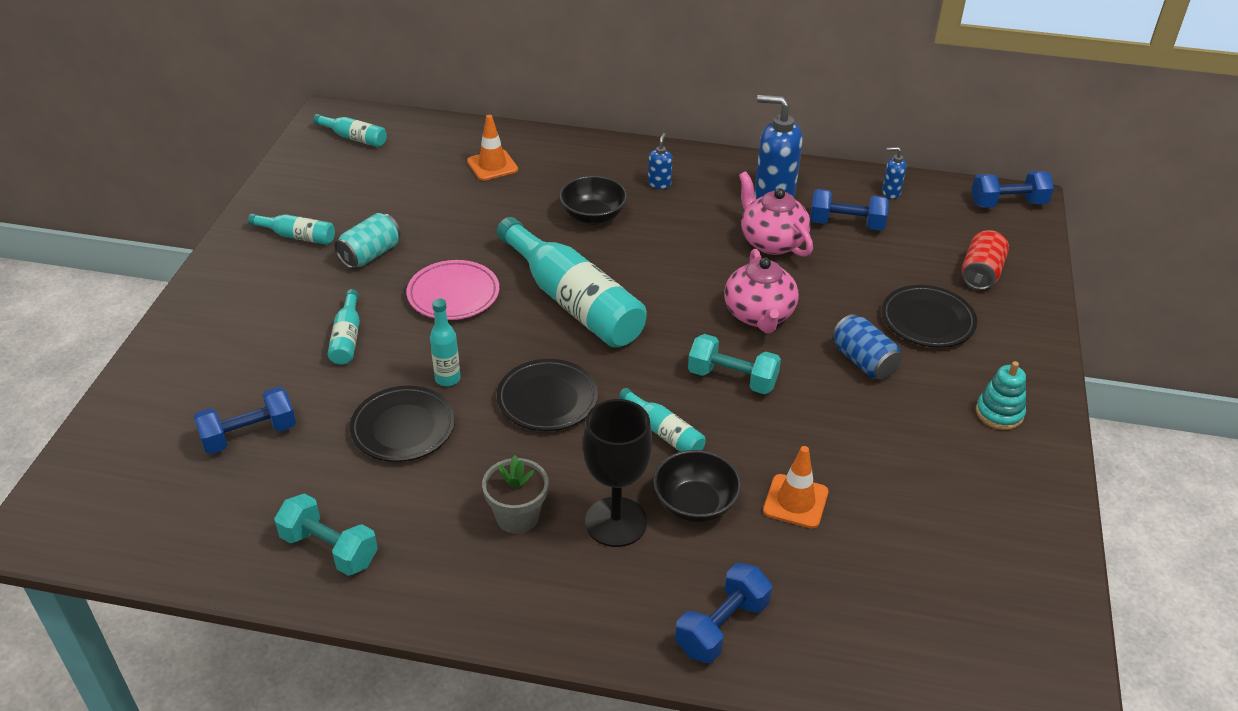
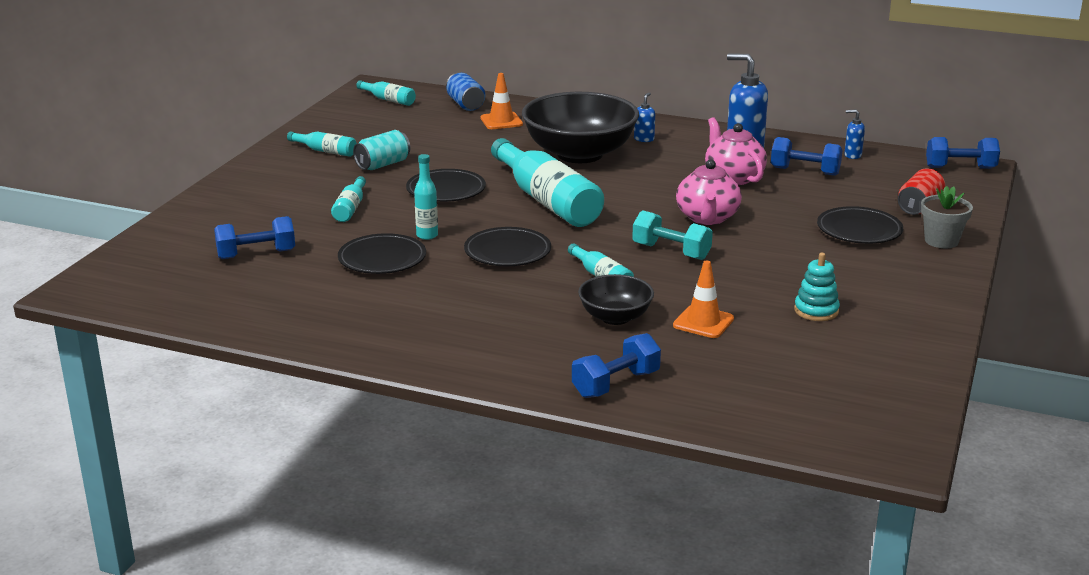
camera: 10 degrees right, 15 degrees down
(329, 549) = (303, 318): turquoise dumbbell -> none
(453, 295) = (446, 190): pink plate -> black plate
(517, 516) = (462, 313): grey flower pot -> grey flower pot (941, 241)
(593, 216) = (579, 154): black bowl -> black bowl, size x1.96
(616, 522) = (544, 322): black goblet -> none
(863, 361) = (792, 250): blue can -> blue can (465, 104)
(999, 413) = (905, 287): turquoise stacking toy -> turquoise stacking toy (816, 311)

